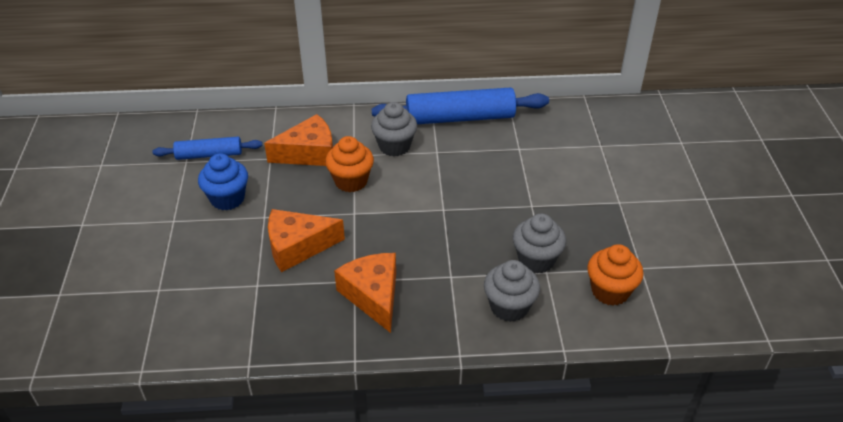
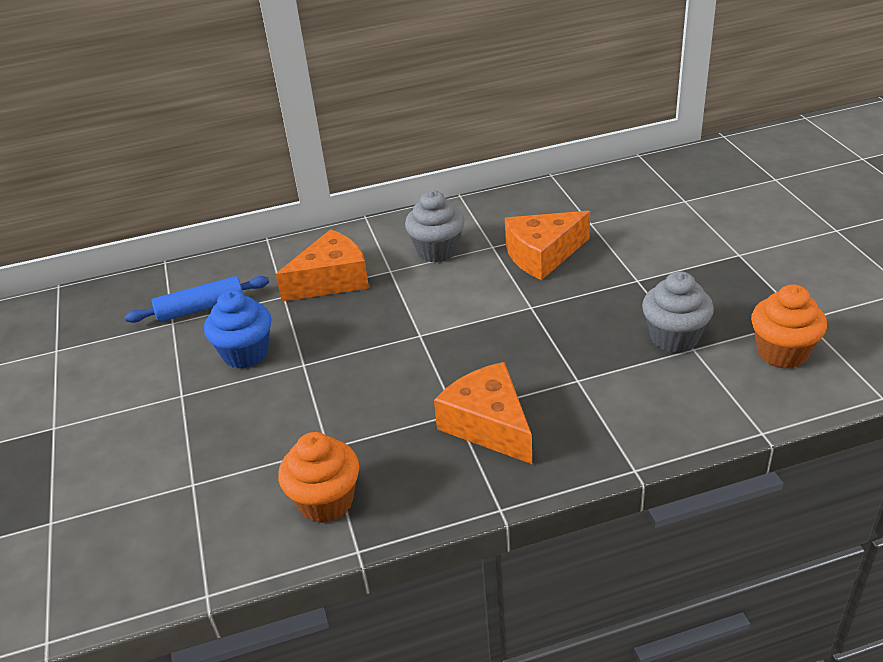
camera: 10 degrees left, 5 degrees down
(297, 246) = (363, 389): orange cheese -> orange cheese (542, 255)
(351, 181) = (399, 300): orange cupcake -> orange cupcake (326, 501)
(460, 118) = (503, 205): blue rolling pin -> none
(509, 307) = (669, 398): grey cupcake -> none

